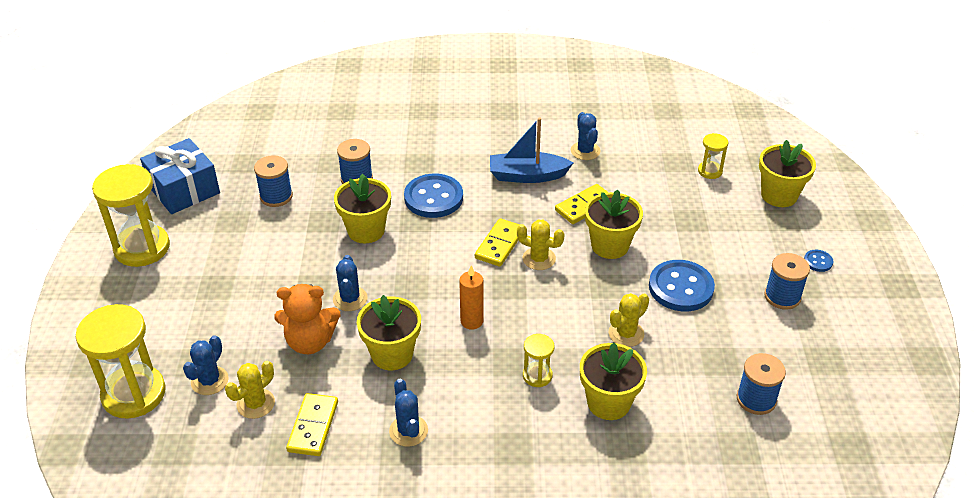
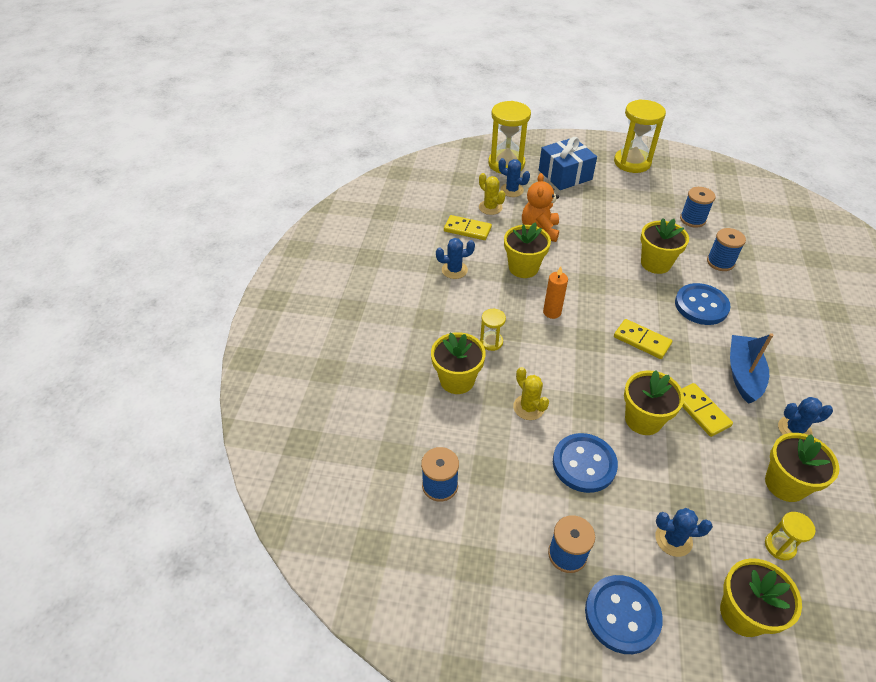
camera: 100 degrees right, 5 degrees up
(184, 189) = (695, 178): blue gift -> blue gift (565, 175)
(350, 299) = (579, 251): blue cactus -> blue cactus (673, 539)
(539, 259) = (624, 364): yellow cactus -> none
(647, 162) = (785, 484): none -> yellow flower pot
(818, 261) = (622, 615): blue button -> blue button, size x2.23

